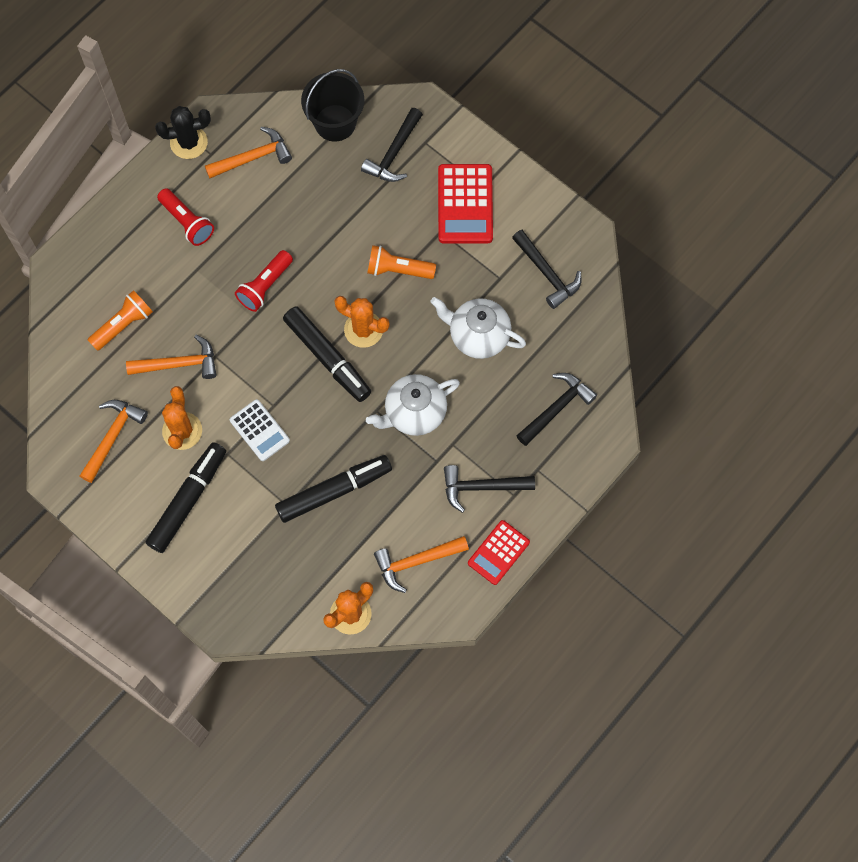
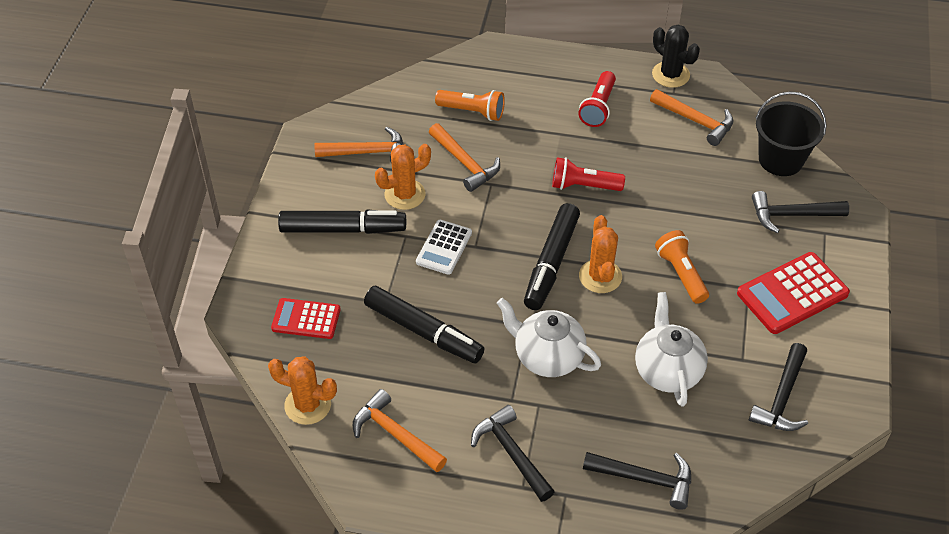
camera: 60 degrees right, 20 degrees down
(498, 552) = (451, 503): red calculator -> red calculator (306, 319)

